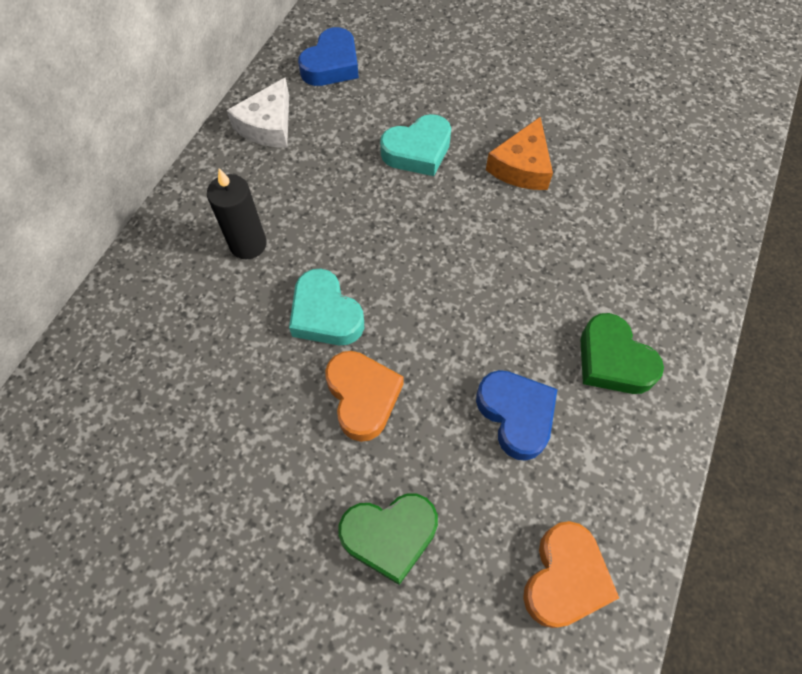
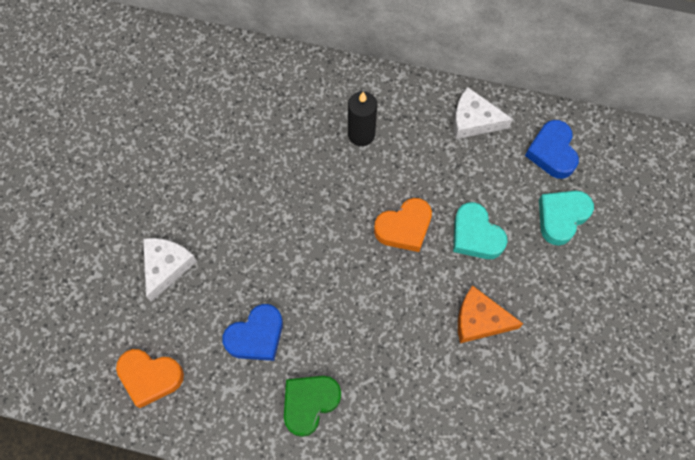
camera: 80 degrees right, 5 degrees up
(325, 314) = (313, 197): turquoise heart -> turquoise heart (561, 217)
(332, 65) = (552, 152): blue heart -> blue heart turned 60 degrees clockwise
(363, 397) = (255, 234): orange heart -> orange heart (404, 228)
(390, 535) = (166, 267): green heart -> white cheese

